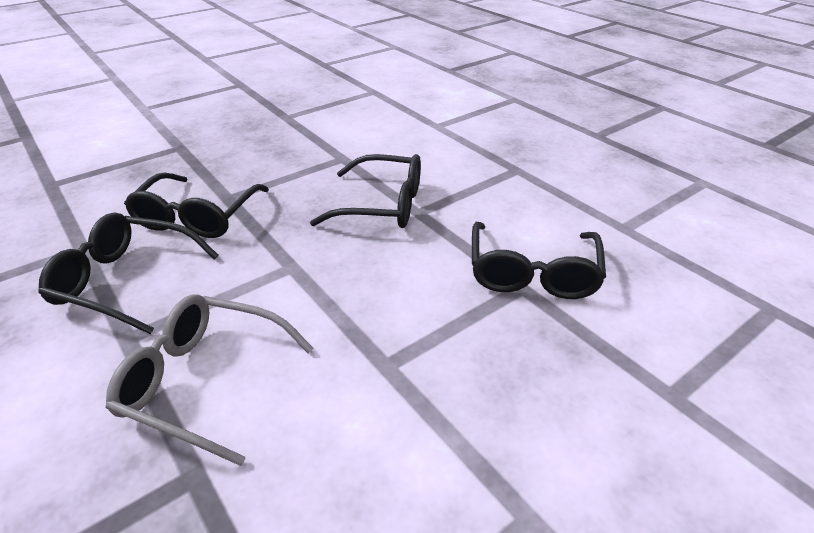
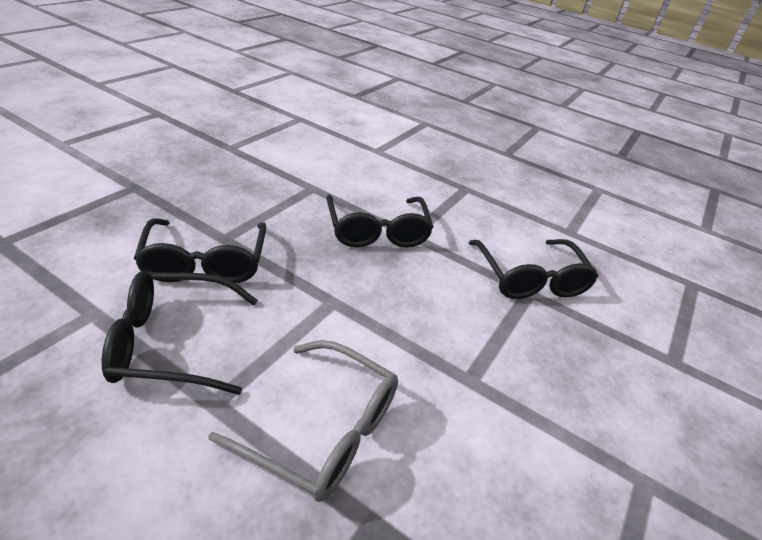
camera: 25 degrees left, 0 degrees up
(204, 381) = (323, 430): grey glasses -> grey glasses turned 150 degrees counterclockwise
(382, 205) = (377, 231): black glasses -> black glasses turned 90 degrees clockwise

